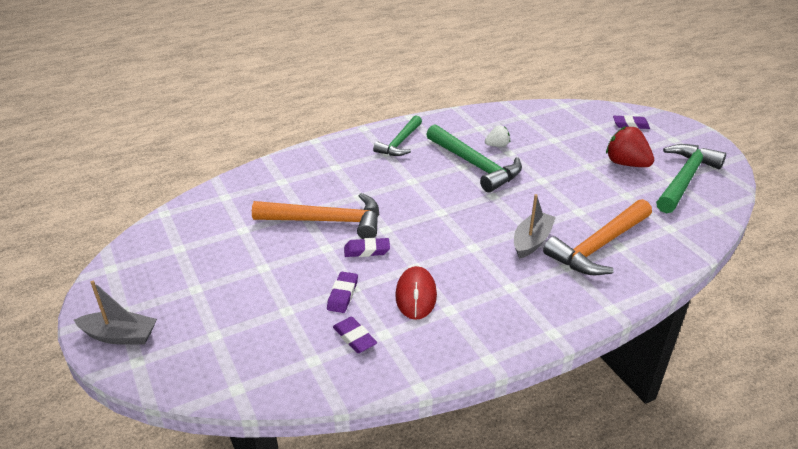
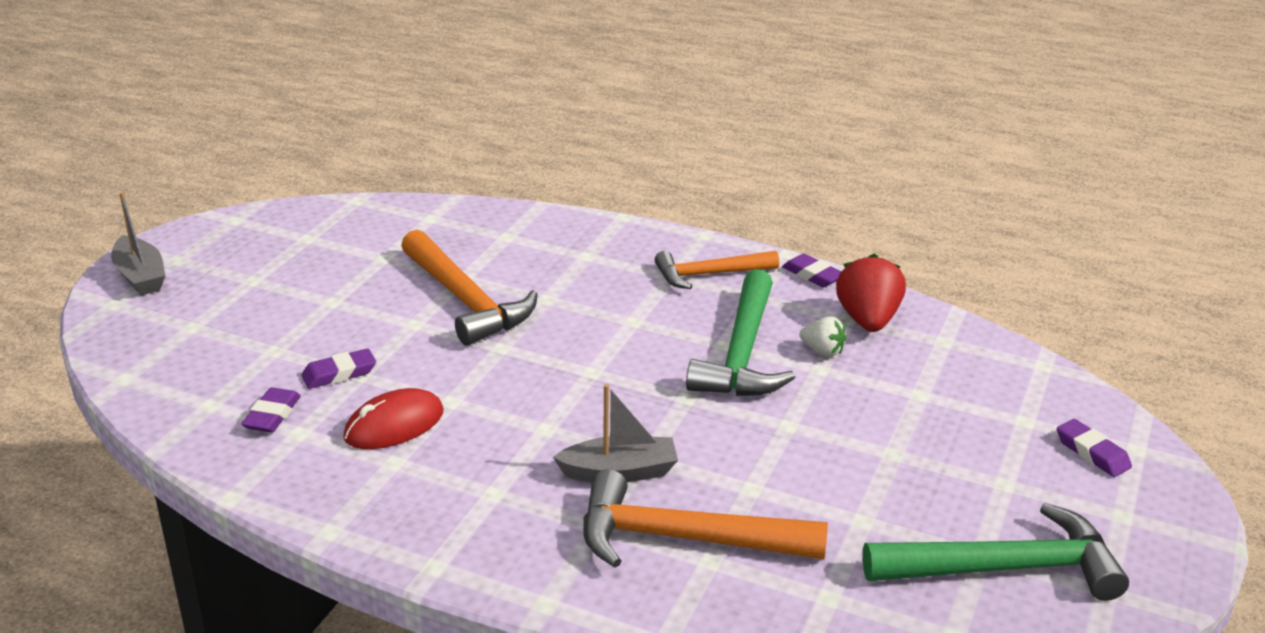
camera: 50 degrees right, 5 degrees down
(367, 250) = (441, 353): purple eraser -> purple eraser (812, 275)
(400, 143) = (709, 274): green hammer -> orange hammer
(626, 164) = (957, 489): red strawberry -> red strawberry (867, 320)

